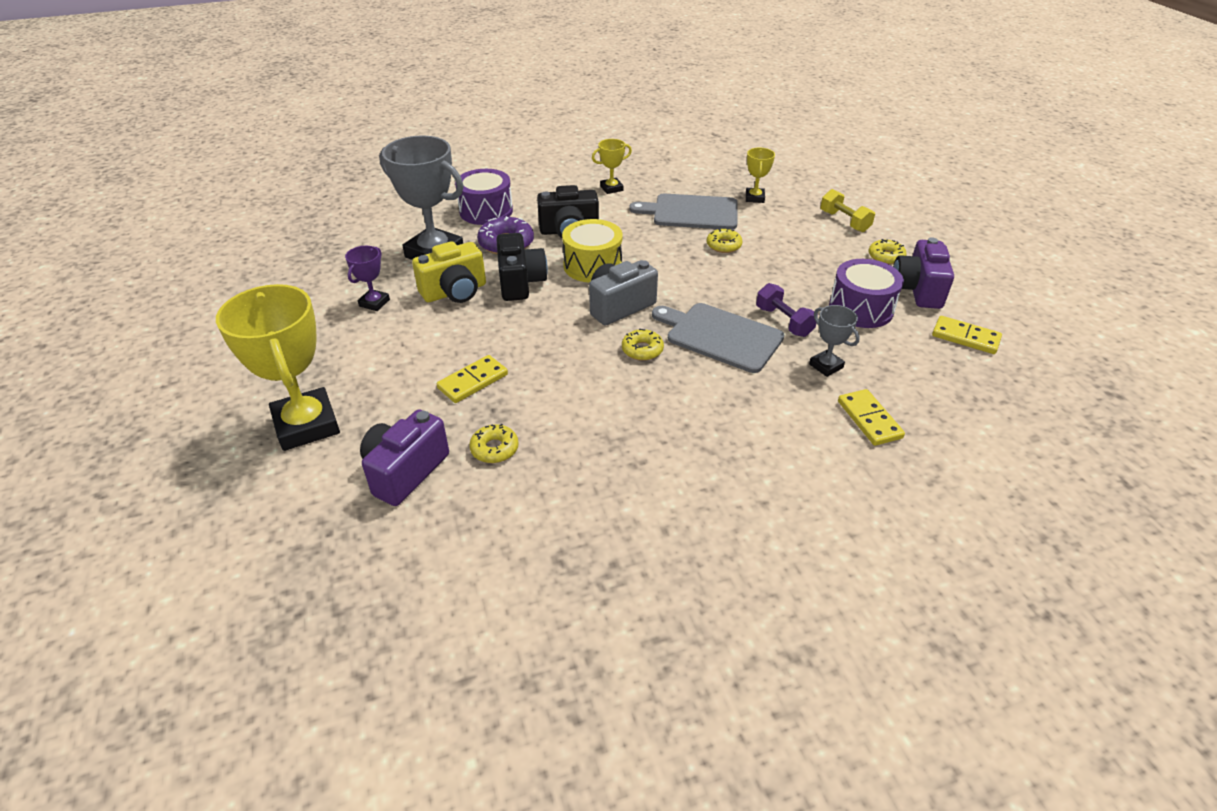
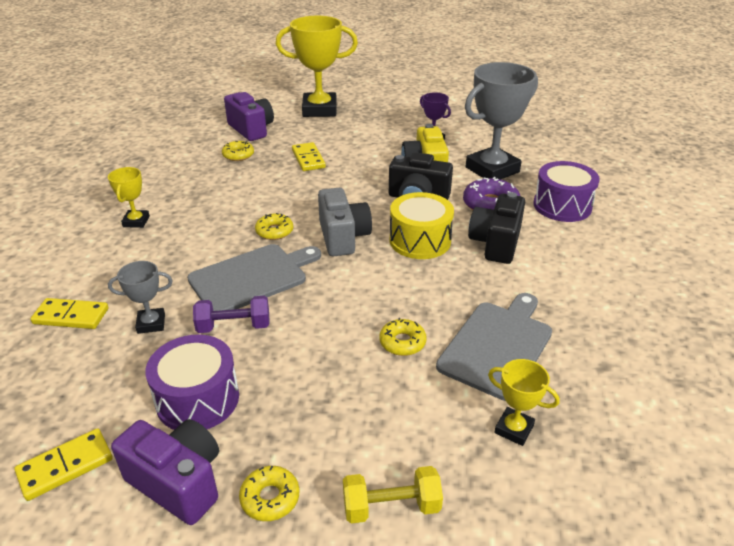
camera: 115 degrees right, 5 degrees down
(611, 188) = (590, 299): yellow trophy -> yellow trophy (136, 221)

